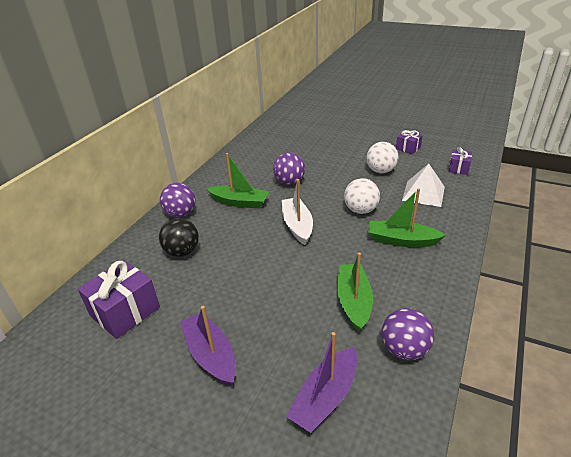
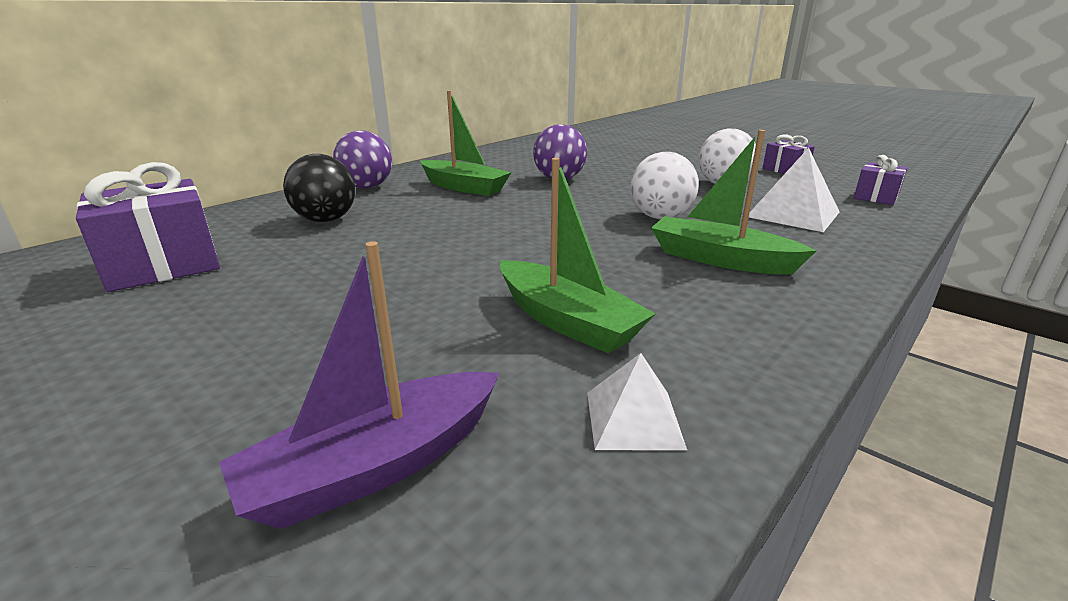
camera: 15 degrees right, 10 degrees down
(210, 355) = (224, 342): purple boat -> none
(297, 226) = (535, 219): white boat -> none
(353, 301) = (567, 321): green boat -> green boat turned 120 degrees clockwise
(404, 349) = (633, 419): purple ball -> white pyramid

